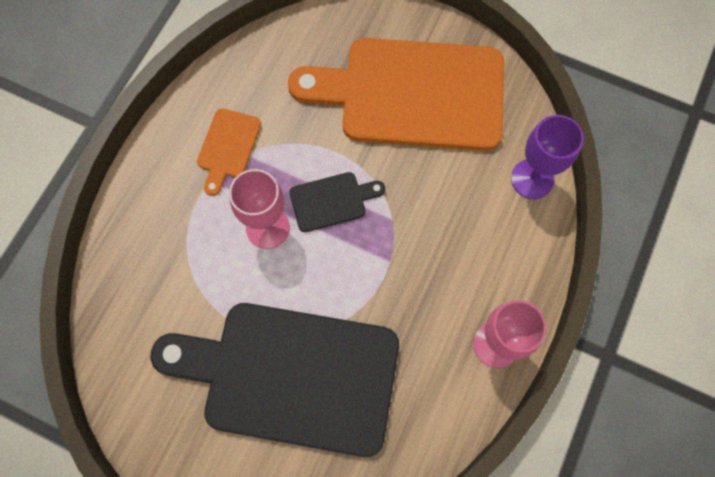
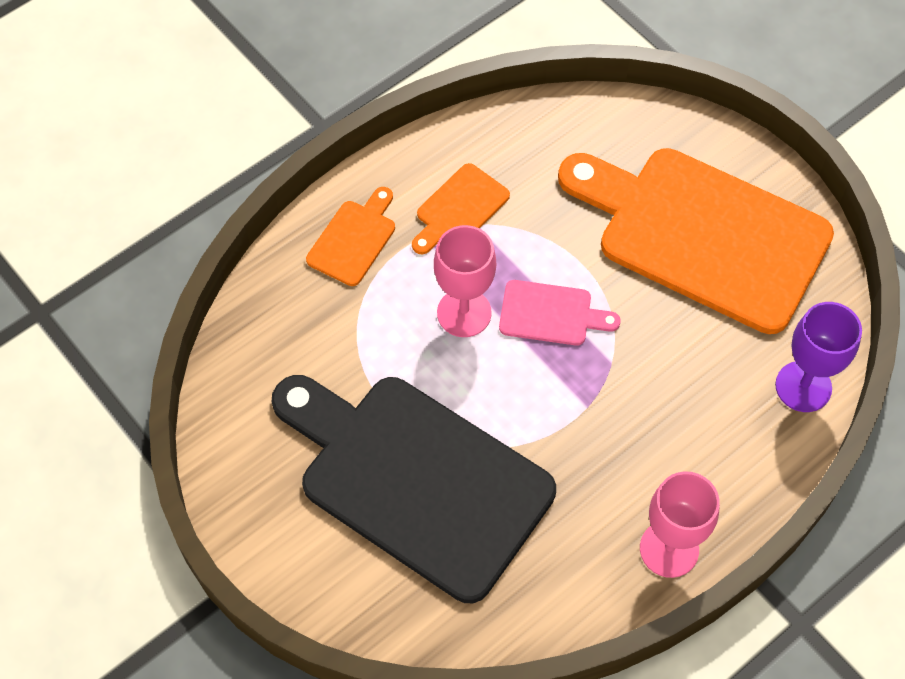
camera: 25 degrees right, 10 degrees down
(158, 205) = (354, 239): none -> orange cutting board
(332, 201) = (551, 314): black cutting board -> pink cutting board

